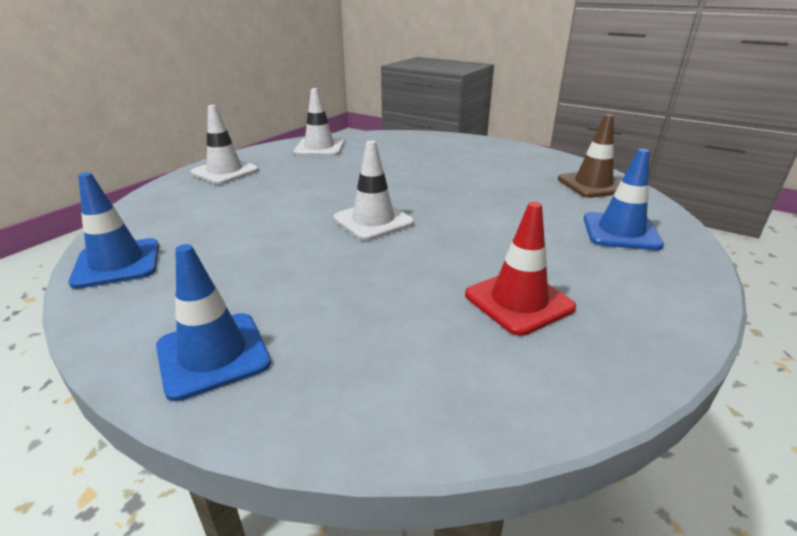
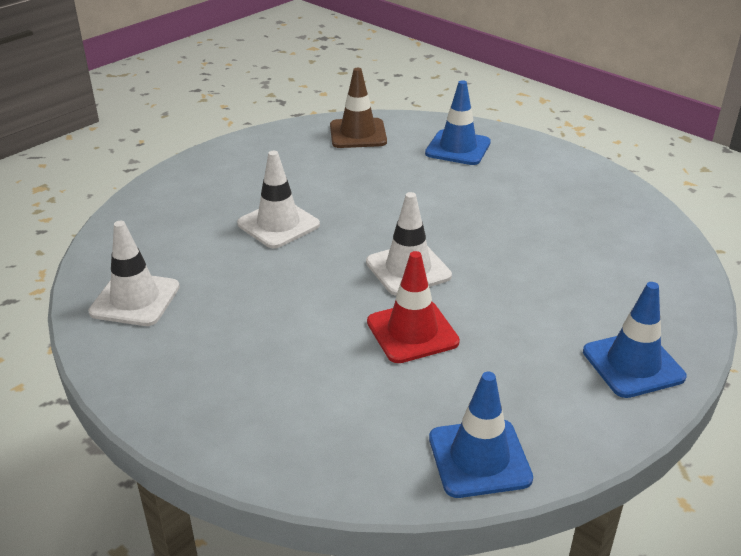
camera: 80 degrees left, 5 degrees up
(225, 172) = (197, 396): white traffic cone -> white traffic cone (278, 224)
(518, 301) = (559, 215): red traffic cone -> red traffic cone (412, 332)

